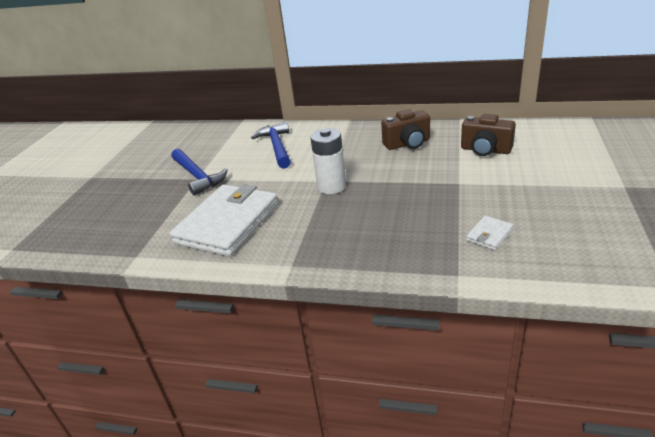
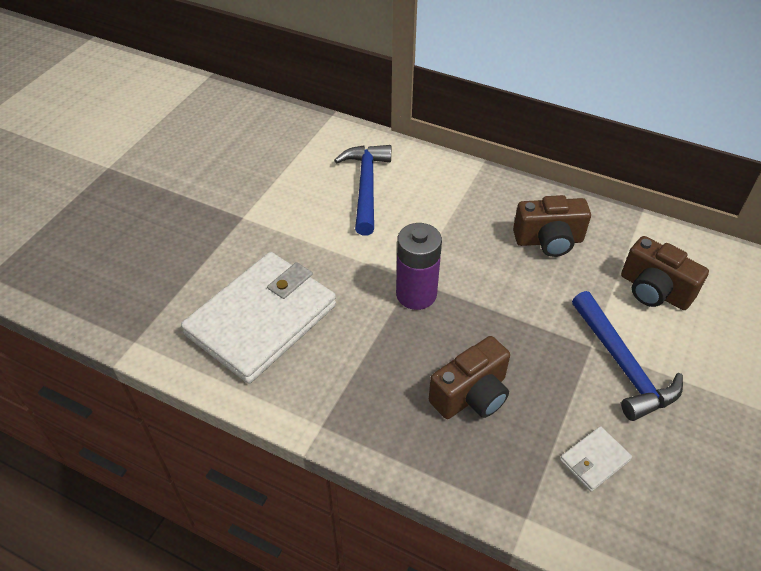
camera: 10 degrees right, 15 degrees up
(197, 176) = (245, 213): blue hammer -> blue hammer (622, 365)
(331, 187) = (416, 294): white battery -> purple battery
(391, 224) = (471, 395): none -> brown camera

